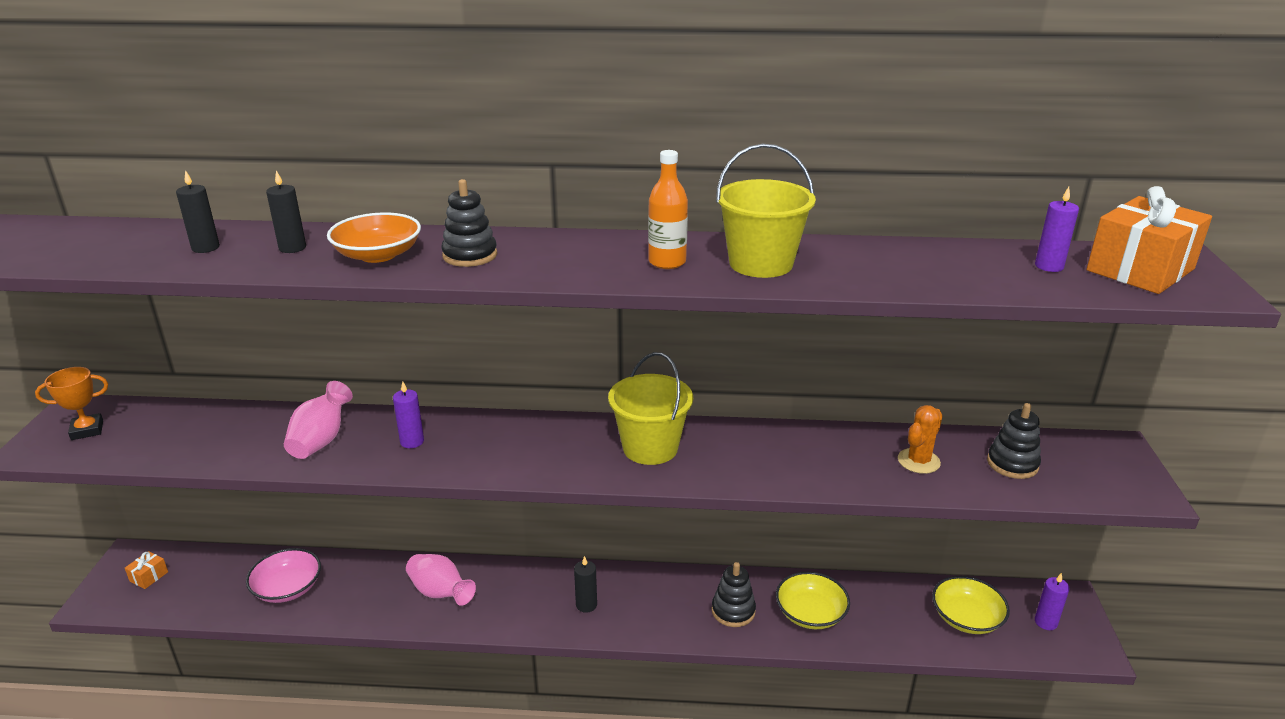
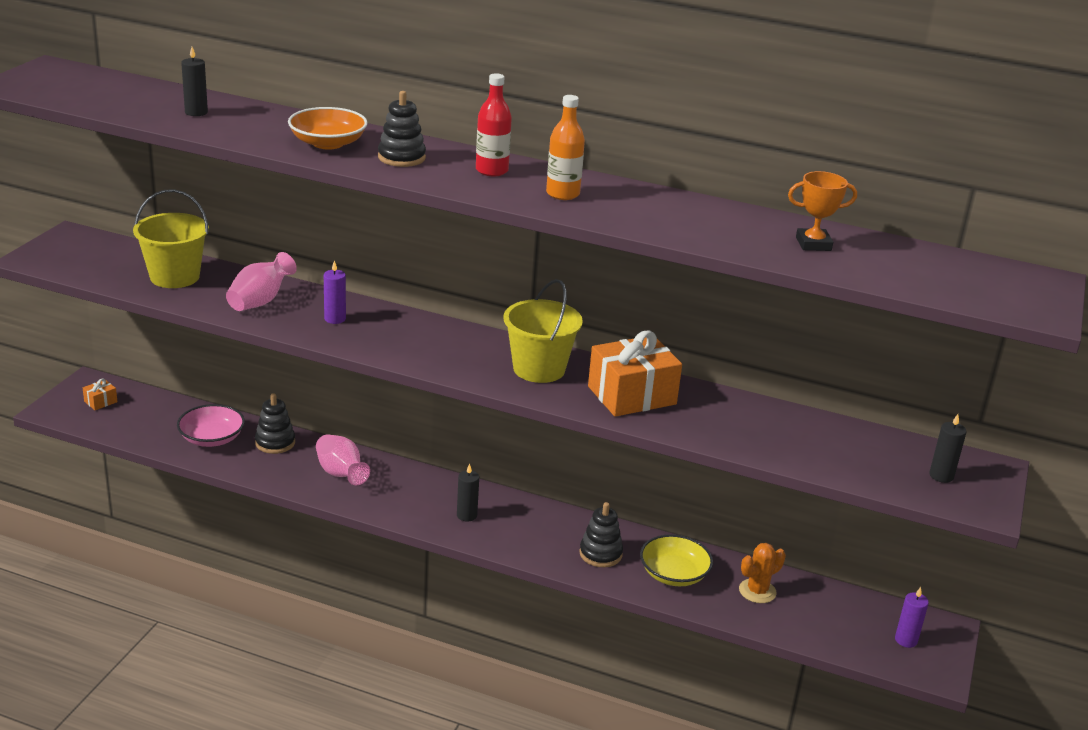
camera: 15 degrees right, 0 degrees up
(87, 430) = (77, 253): orange trophy -> orange trophy (813, 244)
(292, 248) = (263, 125): black candle -> black candle (941, 476)
(575, 251) = (492, 171): none -> red bottle
(761, 263) = (643, 210): yellow bucket -> yellow bucket (174, 277)
(918, 461) = (781, 434): orange cactus -> orange cactus (757, 591)
(966, 618) = (826, 616): yellow bowl -> none
(1012, 464) = (871, 456): black stacking toy -> black stacking toy (275, 442)
(1049, 266) = (905, 263): purple candle -> none
(1140, 270) = (990, 282): orange gift -> orange gift (631, 395)

